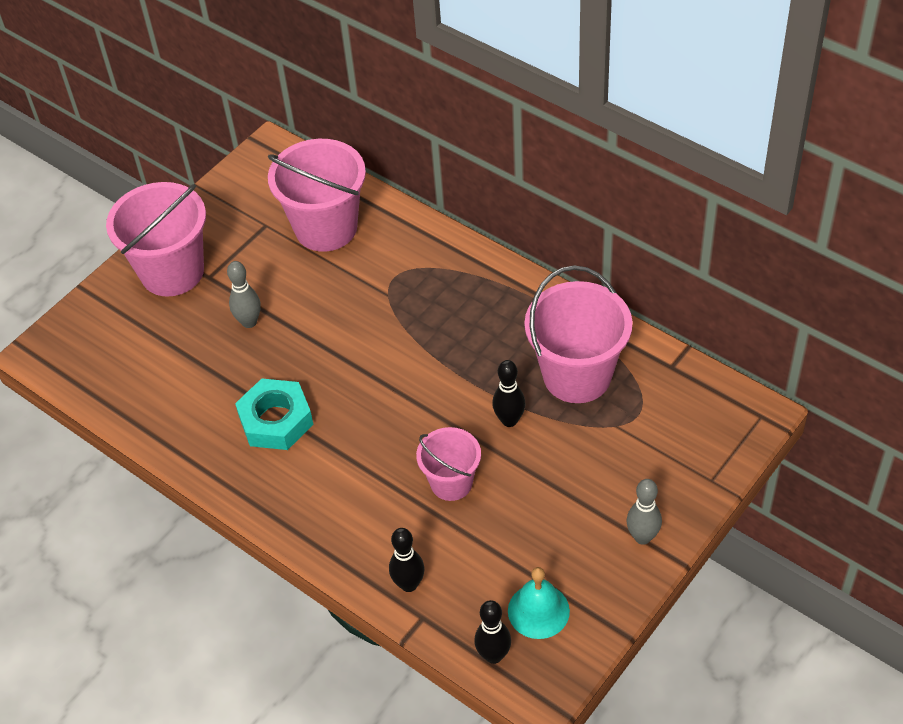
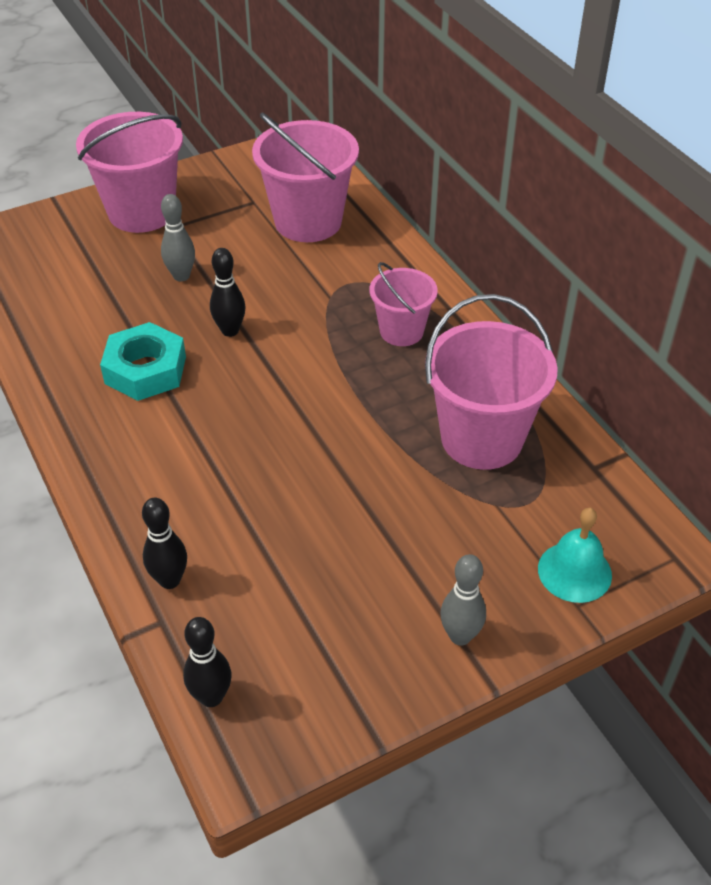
camera: 20 degrees right, 5 degrees down
(451, 483) = (281, 495): pink bucket -> pink bucket (401, 331)
(509, 420) = (381, 456): black bowling pin -> black bowling pin (230, 331)
(538, 611) = (292, 668): turquoise bell -> turquoise bell (574, 572)

